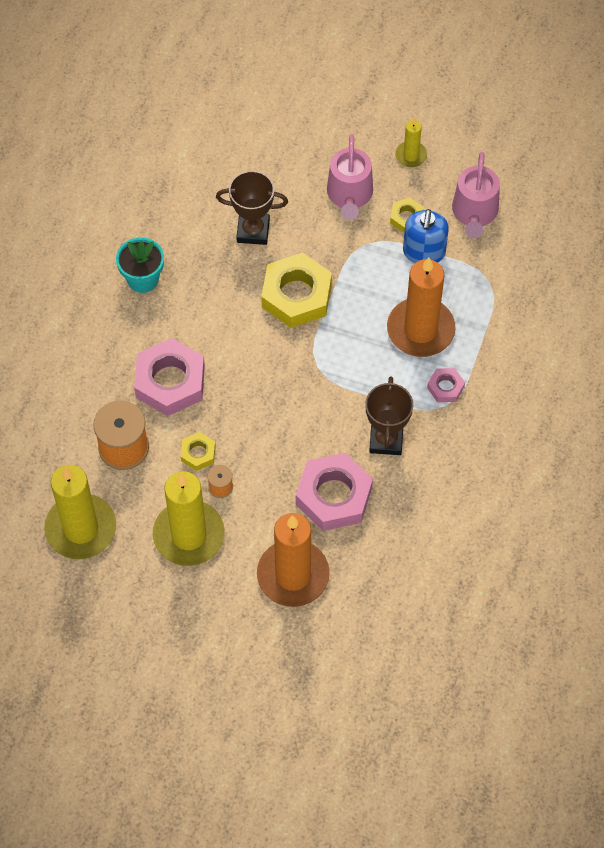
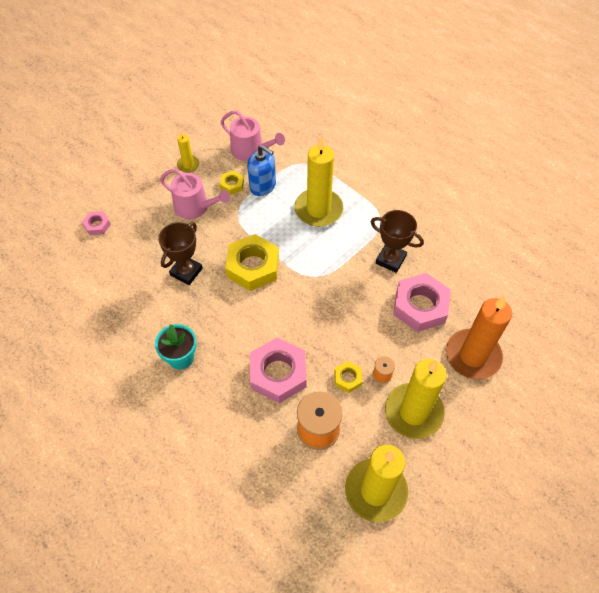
camera: 65 degrees left, 5 degrees down
(420, 330) = (318, 209): orange candle -> yellow candle
(445, 387) = (367, 213): pink nut -> pink nut (97, 225)

